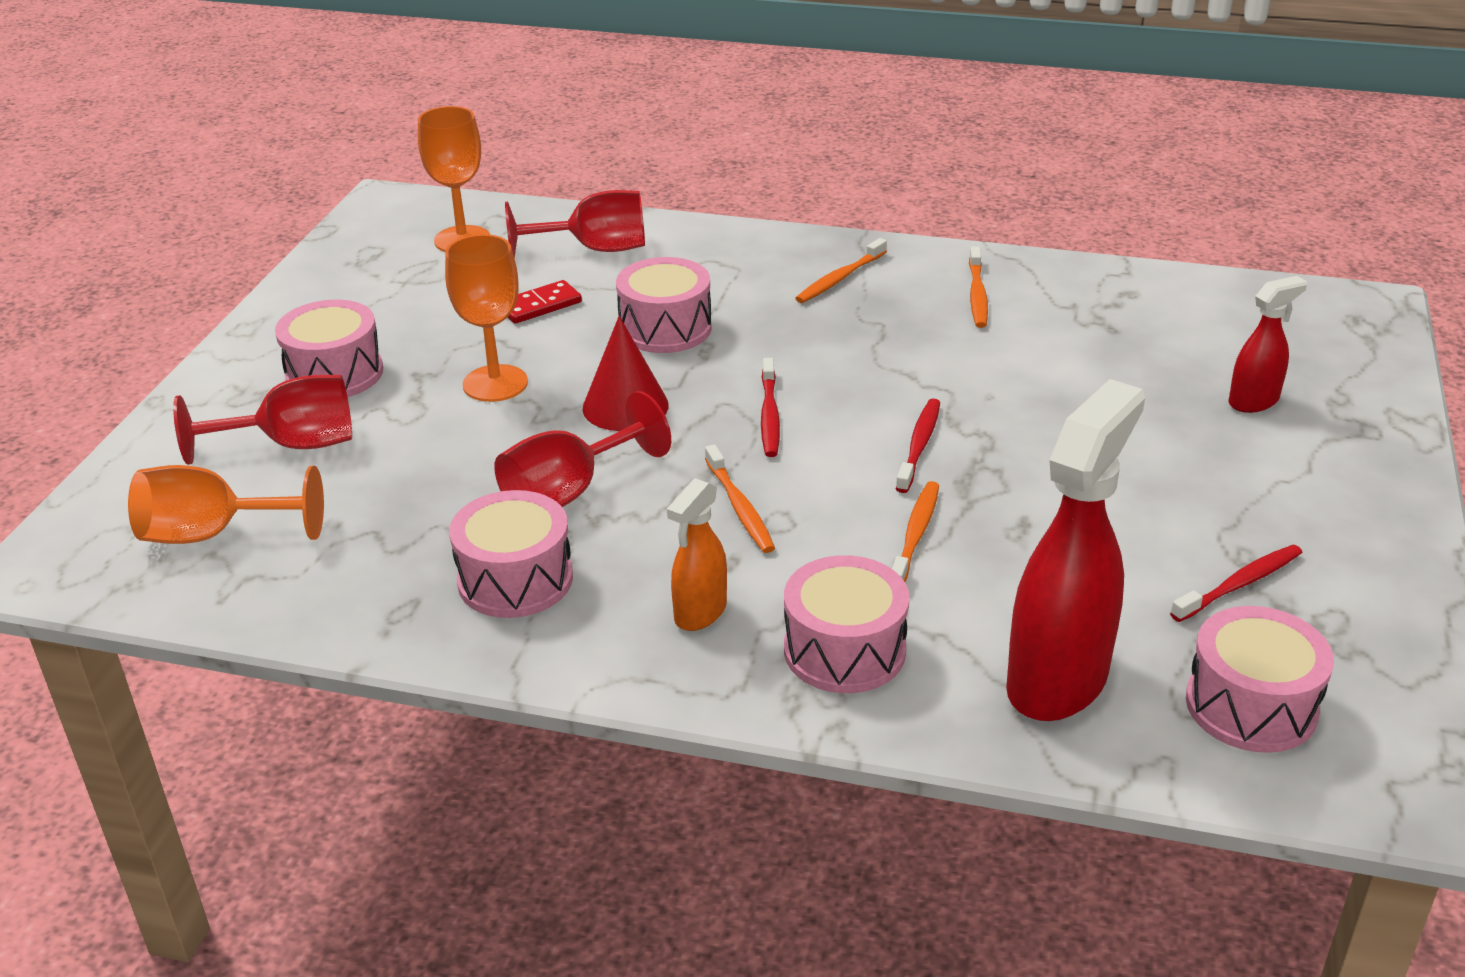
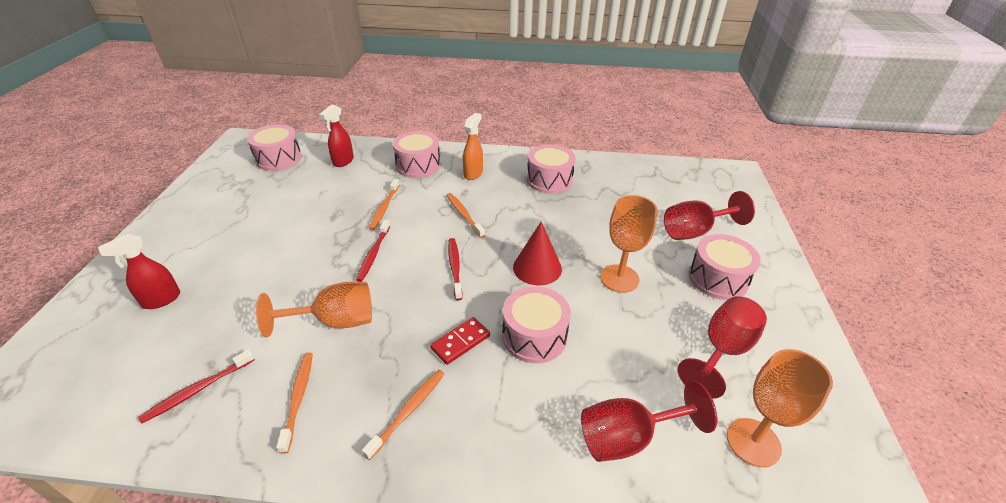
camera: 170 degrees right, 5 degrees up
(213, 534) = (685, 188): orange goblet -> orange goblet (335, 321)
(540, 305) = (633, 353): red domino -> red domino (460, 342)
(568, 492) = (545, 216): red goblet -> red goblet (722, 350)
(1058, 680) = (343, 161): red spray bottle -> red spray bottle, size x0.52
(1240, 584) = (252, 197): red toothbrush -> red toothbrush (198, 390)

